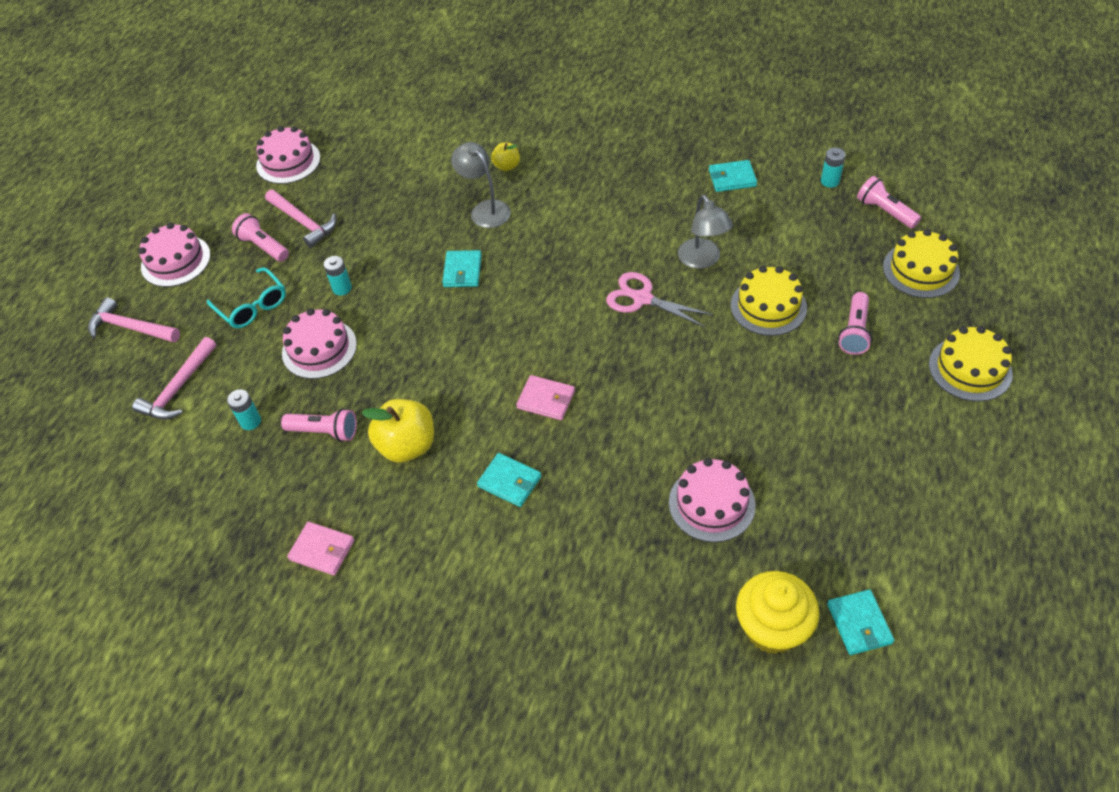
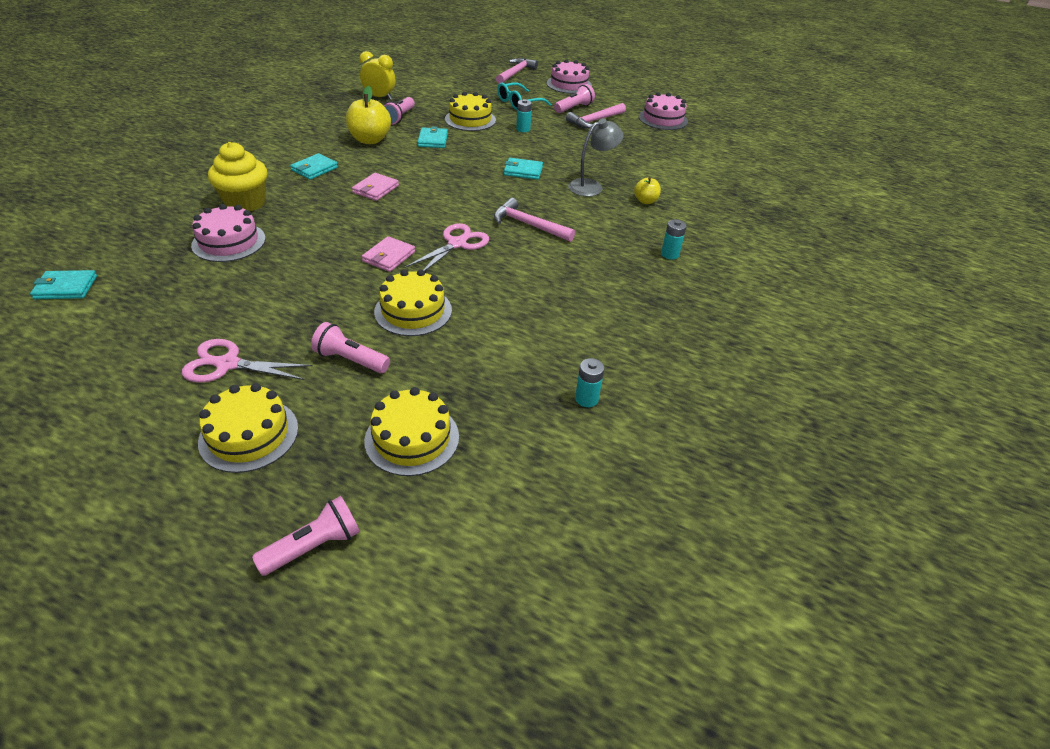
camera: 90 degrees right, 10 degrees down
(179, 388) = (460, 83): pink hammer -> pink hammer (528, 225)
(249, 478) = (379, 97): none -> yellow clock
(250, 421) = (422, 99): turquoise battery -> turquoise battery (669, 254)
(319, 349) = (470, 120): pink cake -> yellow cake
(322, 550) = (312, 112): pink wallet -> pink wallet (389, 256)
(702, 260) = (491, 283): grey lamp -> none
(732, 178) = (606, 324): turquoise wallet -> turquoise wallet (433, 140)
(772, 628) = (106, 248): yellow cupcake -> yellow cupcake (245, 203)
(885, 211) = (521, 434): pink flashlight -> pink flashlight (314, 546)
(902, 417) = (228, 364): none -> pink scissors

